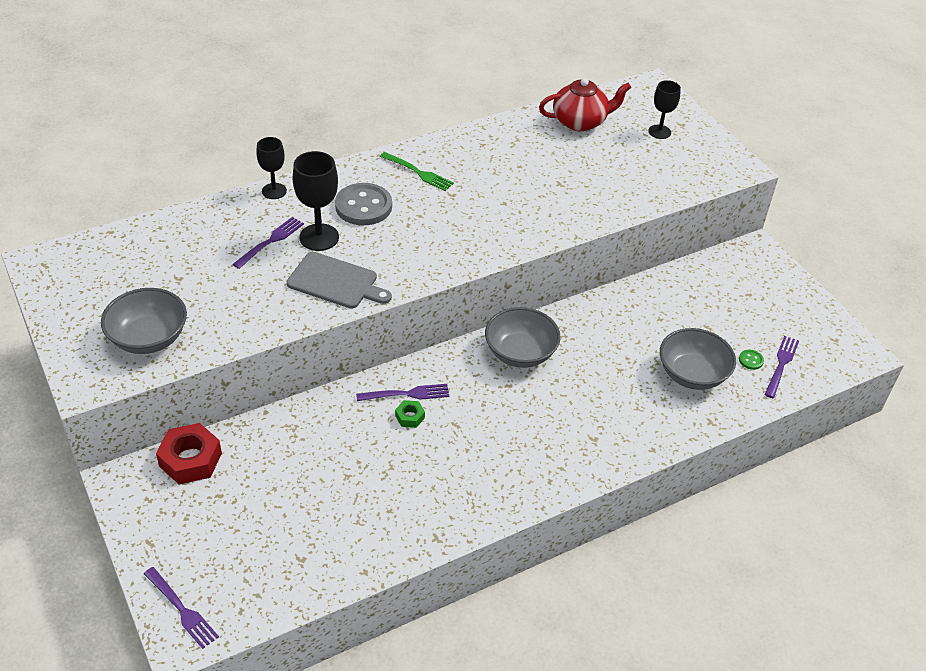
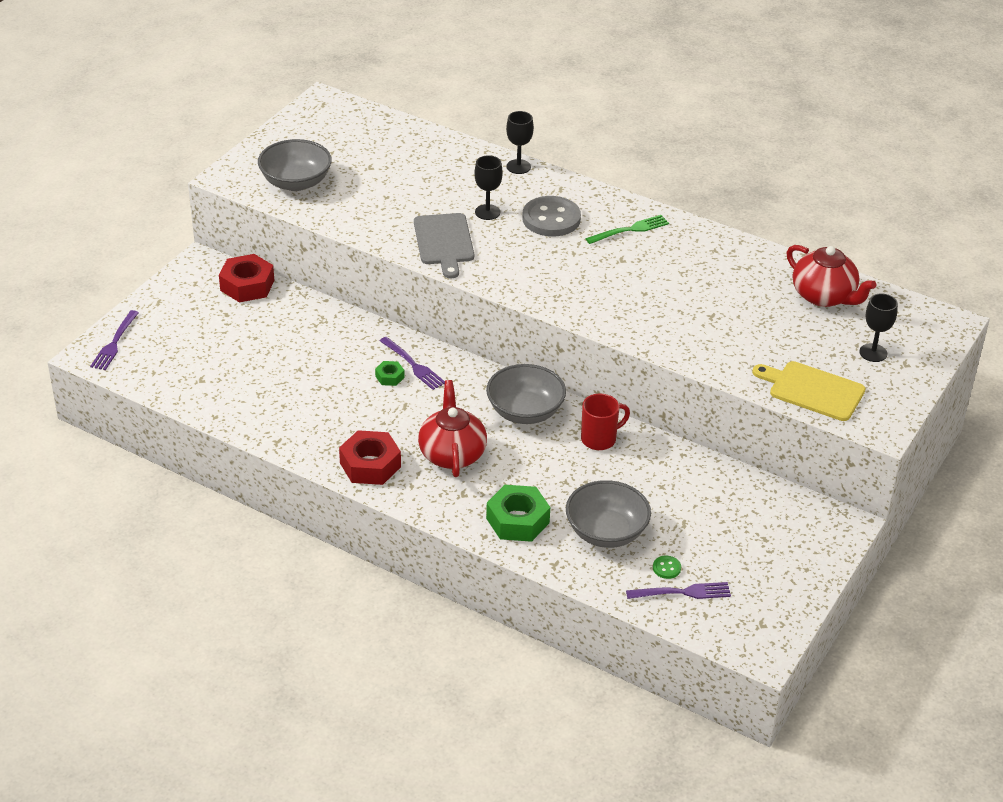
camera: 60 degrees right, 5 degrees down
(270, 241) = (456, 191): purple fork -> none
(319, 237) = (487, 212): black goblet -> black goblet, size x0.65
(418, 172) = (630, 230): green fork -> green fork turned 120 degrees counterclockwise
(516, 484) = (370, 465): none -> red nut
(540, 422) = (452, 454): none -> red teapot
(584, 326) = (600, 439): none -> red mug
(647, 420) = (517, 520): none -> green nut
(681, 178) = (813, 390): none -> yellow cutting board

